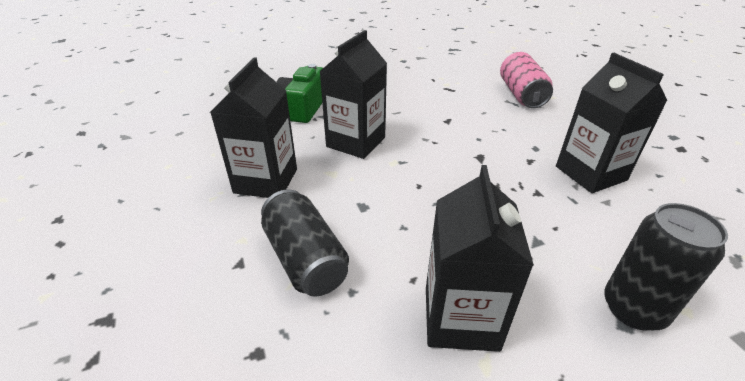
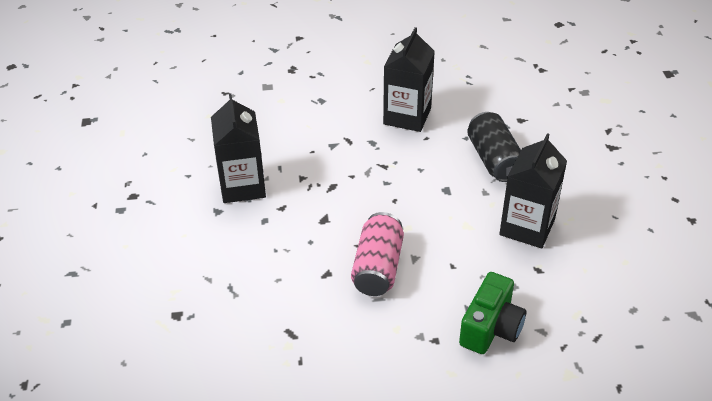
camera: 165 degrees left, 5 degrees up
(356, 142) = (437, 259): black carton -> none
(521, 94) = (209, 302): pink can -> pink can (378, 267)
(633, 308) = (309, 105): black can -> none

